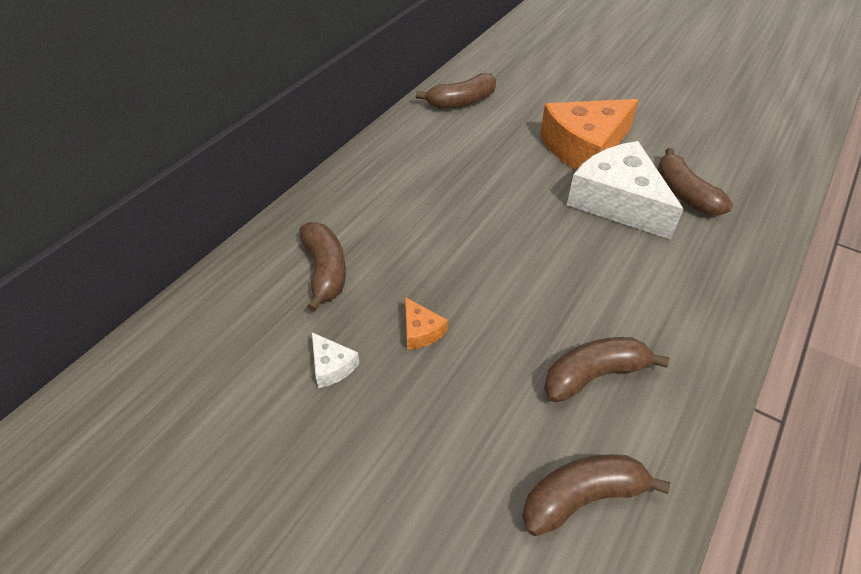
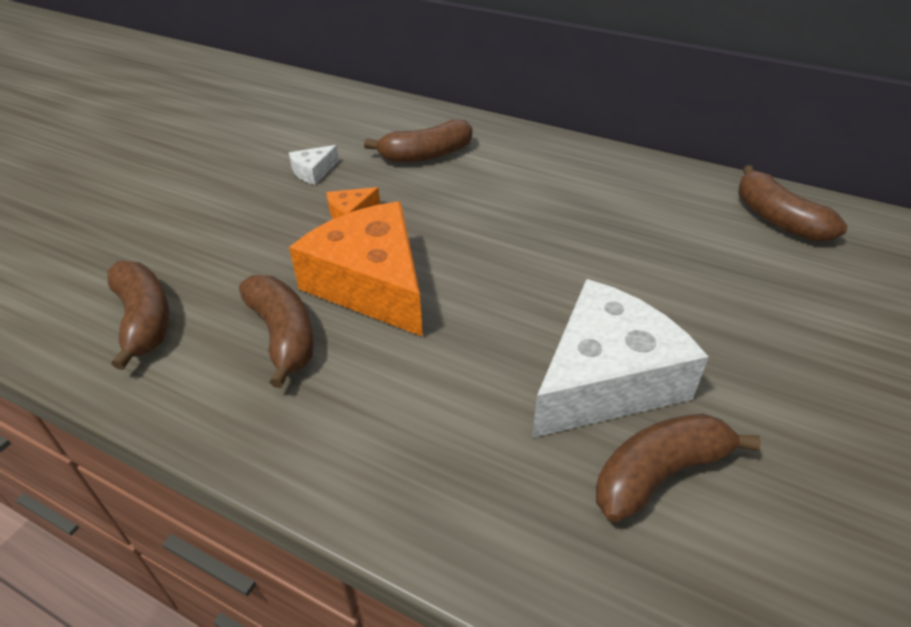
camera: 85 degrees right, 5 degrees down
(584, 147) = (734, 346): orange cheese -> orange cheese (371, 284)

